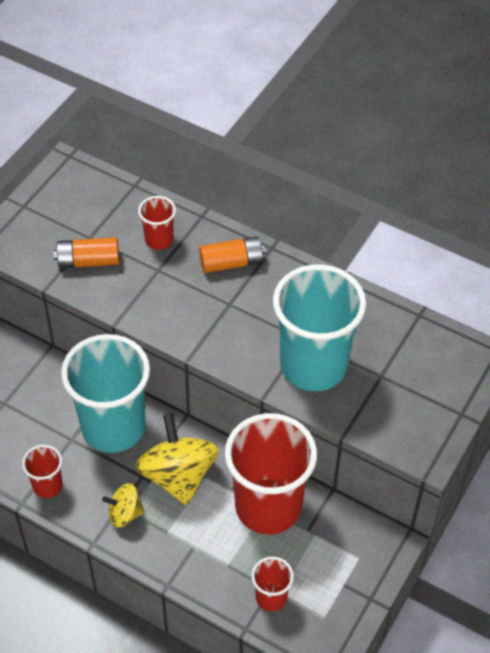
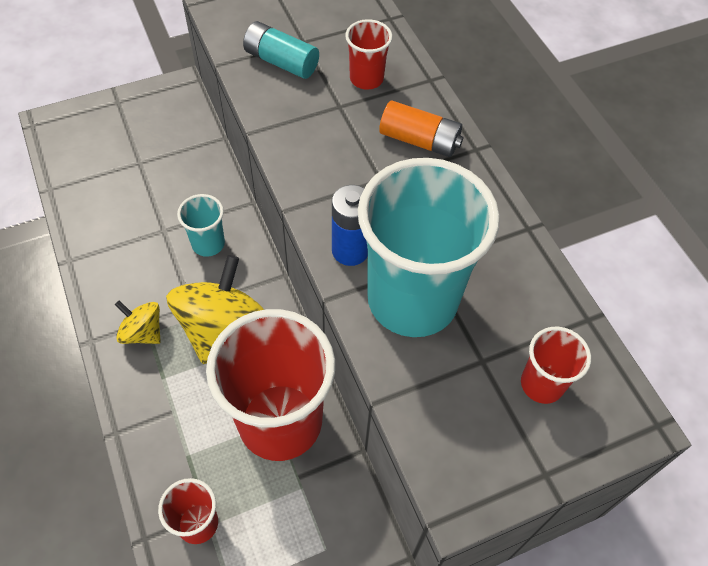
camera: 35 degrees right, 5 degrees up
(47, 486) = (103, 259): red cup -> red cup (541, 384)
(88, 261) = (281, 61): orange battery -> turquoise battery
(113, 427) = (208, 244): turquoise cup -> turquoise cup, size x0.45
(251, 360) = (350, 250): none -> blue battery

